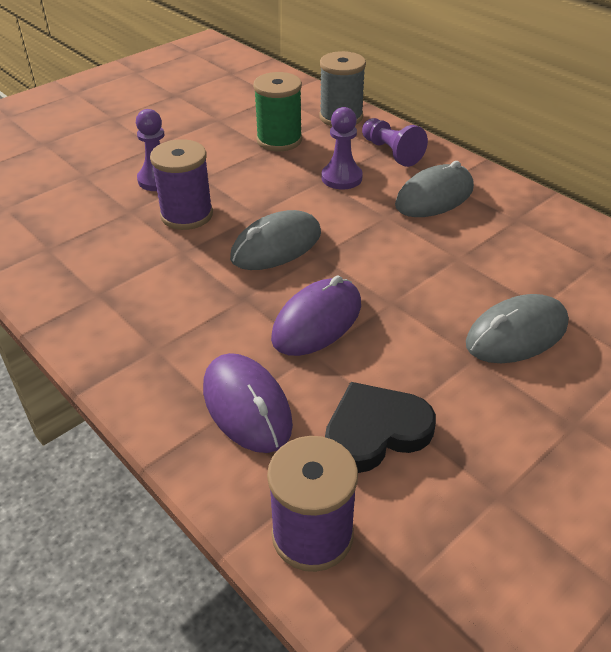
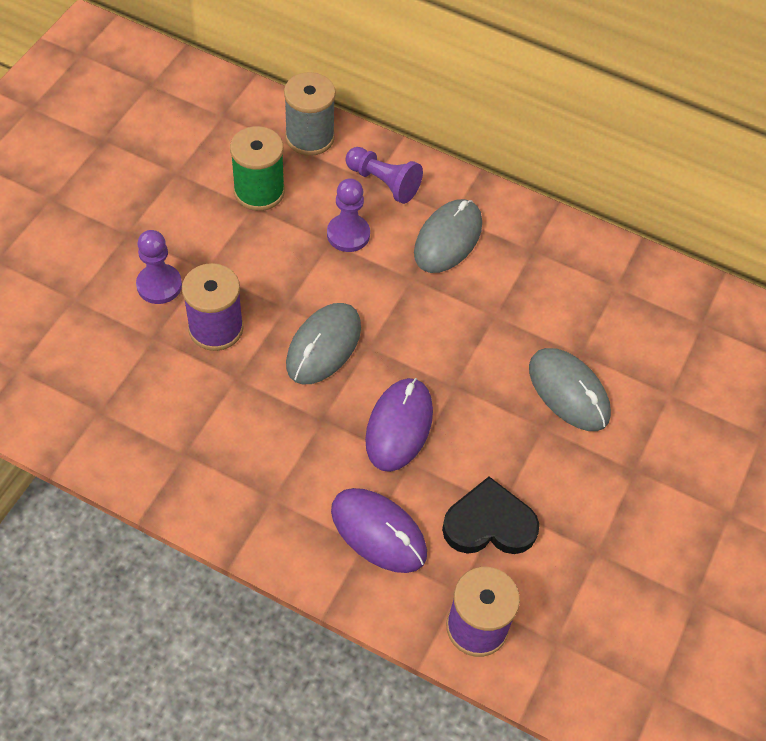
camera: 25 degrees left, 15 degrees up
(375, 431) = (489, 524): black heart -> black heart turned 45 degrees clockwise
(516, 334) = (568, 391): grey mouse -> grey mouse turned 75 degrees counterclockwise

